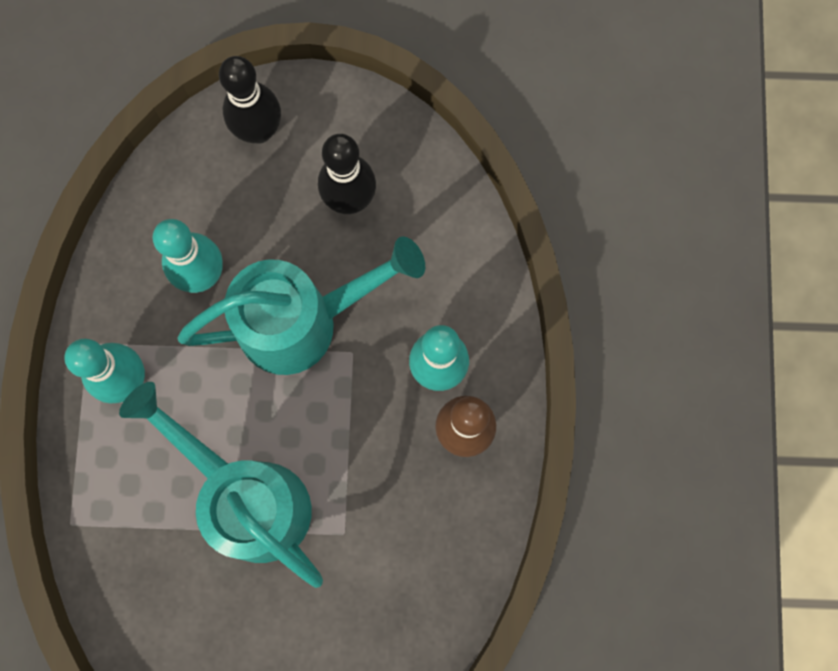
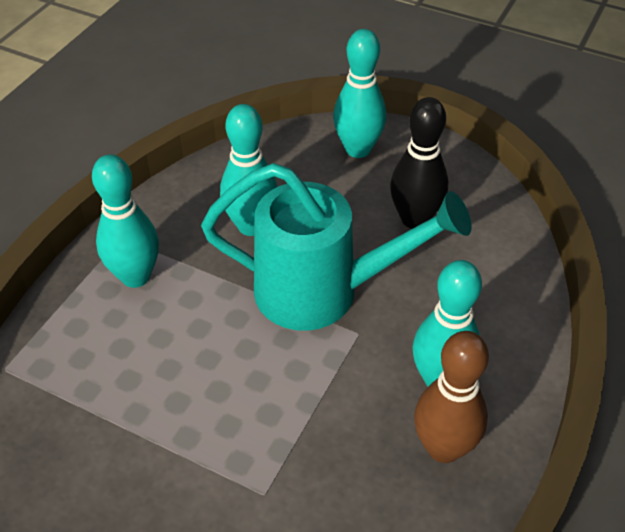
camera: 25 degrees right, 30 degrees down
(249, 498) = (186, 417): turquoise watering can -> none
(259, 130) = (358, 149): black bowling pin -> turquoise bowling pin

